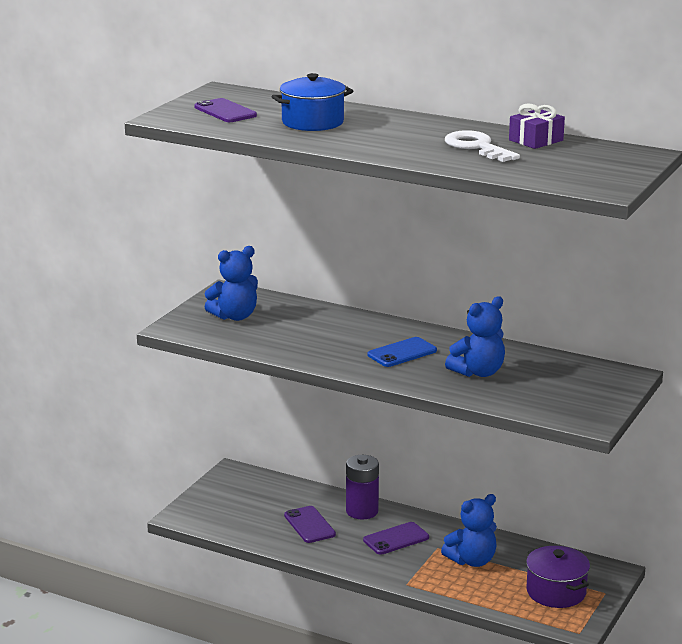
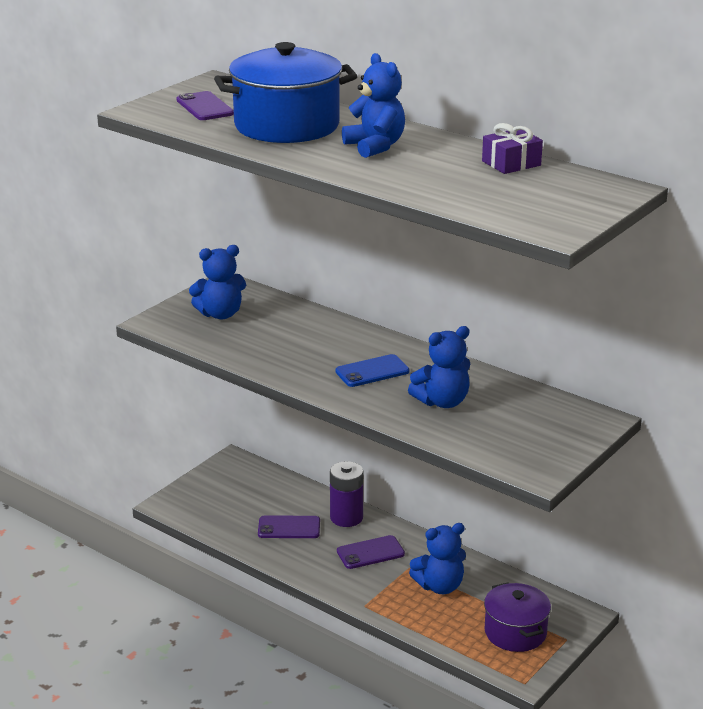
camera: 10 degrees right, 5 degrees up
(309, 525) = (289, 528): purple phone -> purple phone turned 75 degrees counterclockwise
(312, 122) = (286, 126): blue pot -> blue pot, size x1.60
(405, 134) = (375, 146): none -> blue teddy bear
(477, 147) = (443, 167): white key -> none

